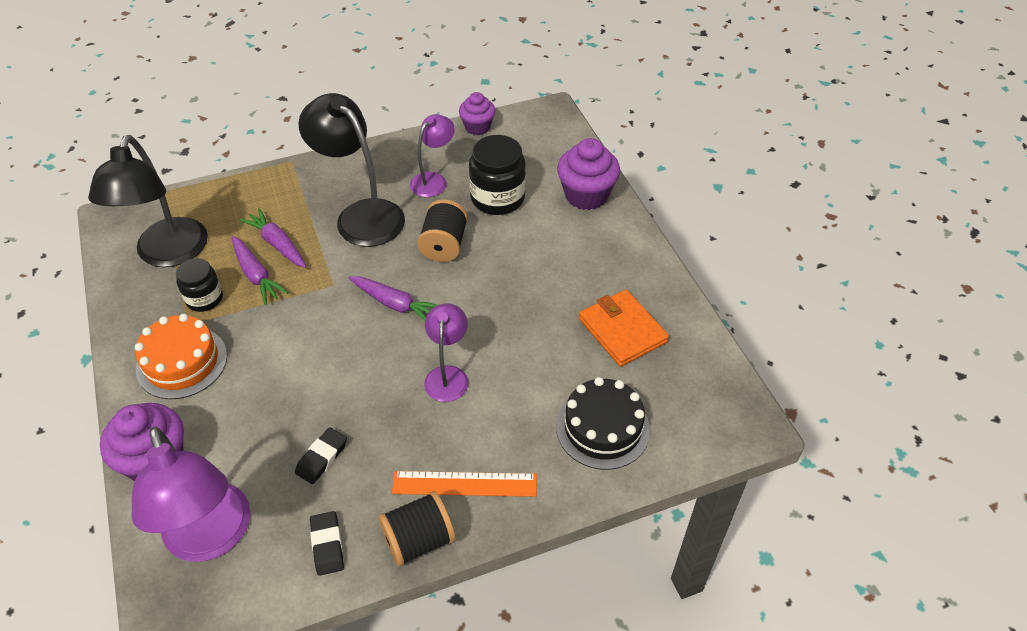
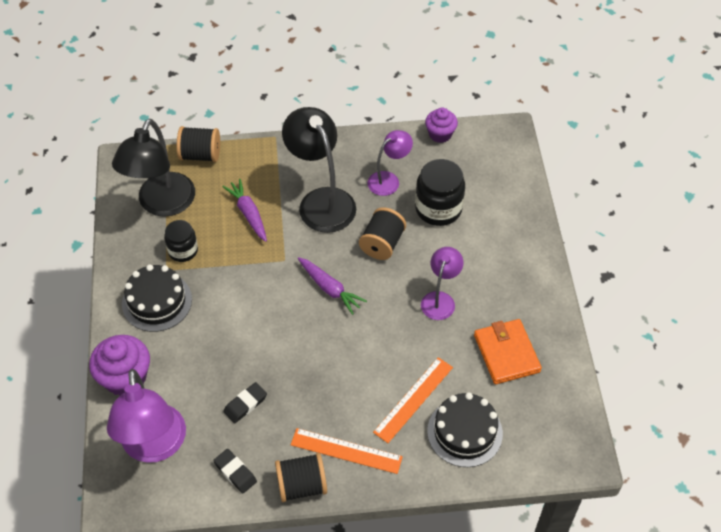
camera: 15 degrees right, 5 degrees up
(182, 362) = (157, 301): orange cake -> black cake
(206, 194) = (200, 155): none -> black spool
(256, 275) = (226, 238): purple carrot -> none
(327, 545) = (235, 472): black eraser -> black eraser turned 45 degrees counterclockwise
(448, 375) = (356, 360): purple lamp -> purple lamp (440, 299)
(530, 405) = (413, 399): none -> orange ruler
(586, 195) = (515, 222): purple cupcake -> none

